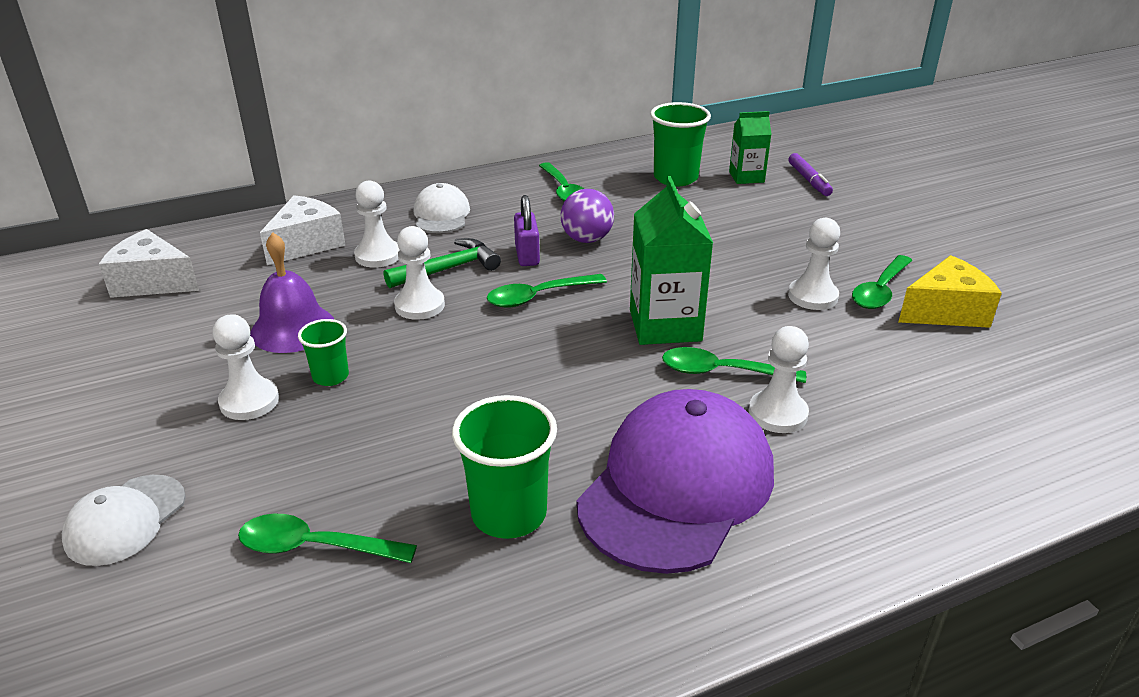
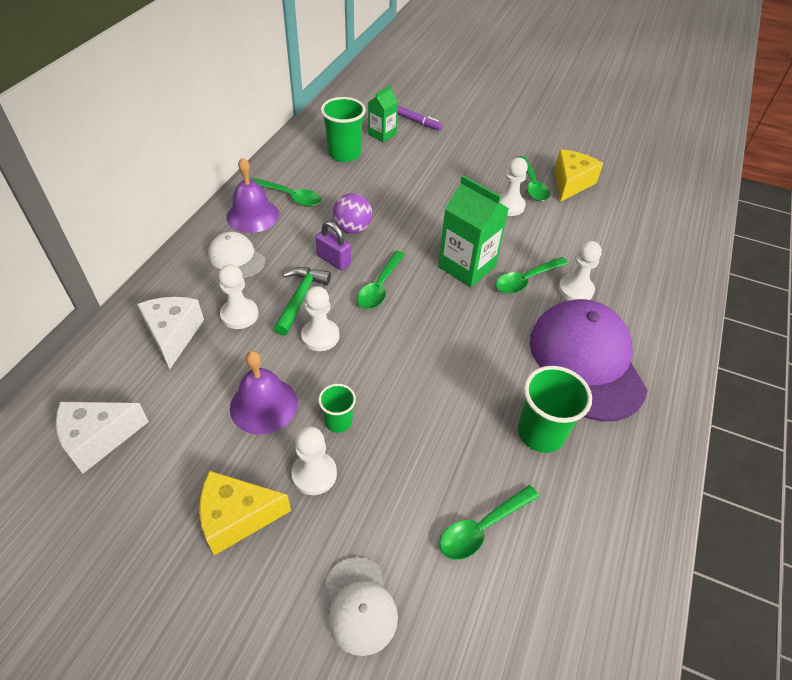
camera: 45 degrees left, 15 degrees up
(150, 391) = (237, 517): none -> yellow cheese
(505, 190) = (252, 215): none -> purple bell

